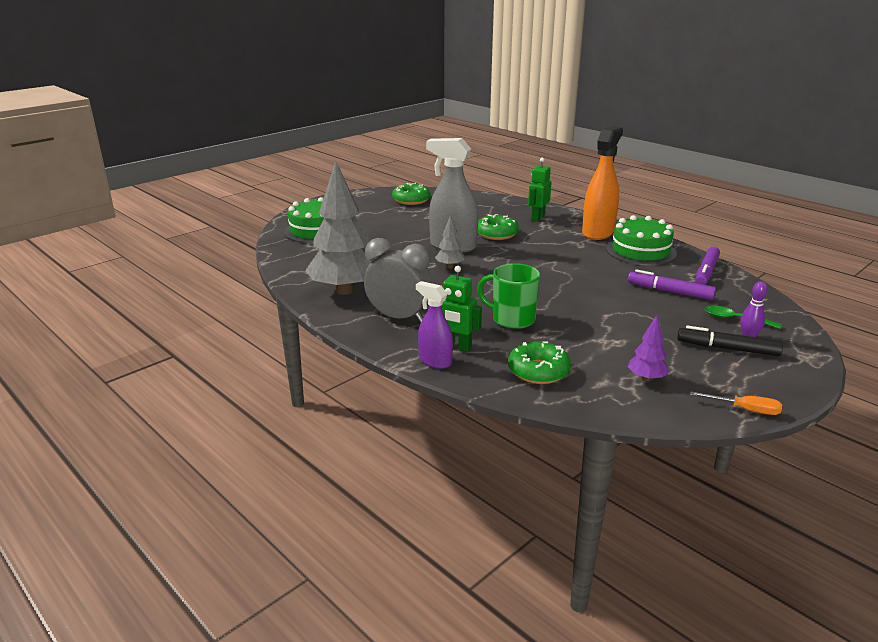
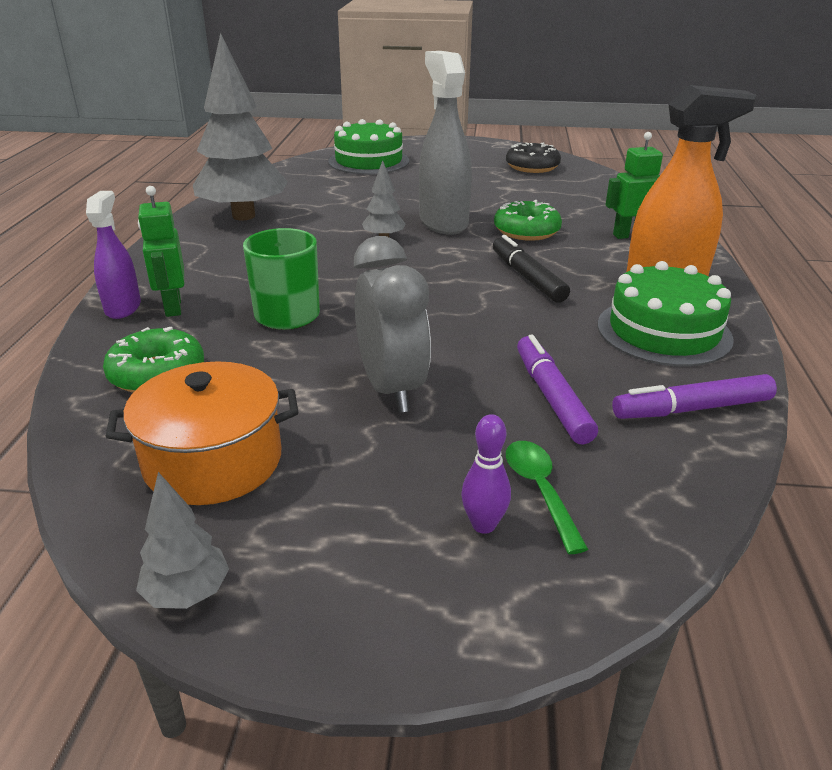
camera: 50 degrees right, 5 degrees up
(399, 318) = (211, 258): grey clock -> grey clock (391, 389)
(411, 200) = (532, 167): green donut -> black donut
(646, 378) = (213, 461): purple tree -> orange pot
(727, 349) = (407, 513): black marker -> black marker (527, 277)
(745, 409) = (187, 594): orange screwdriver -> grey tree

